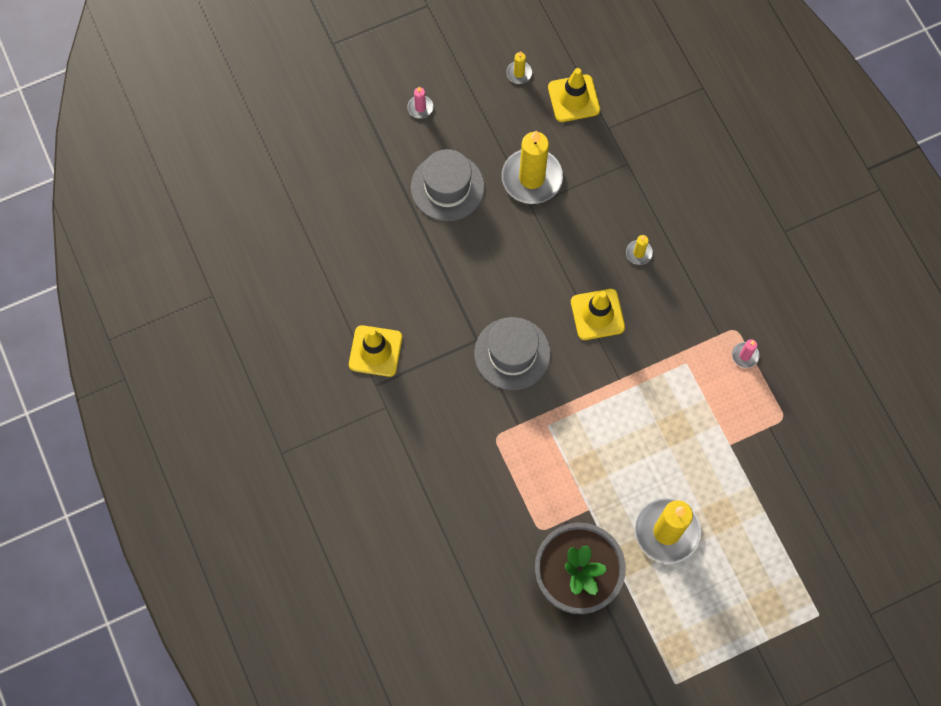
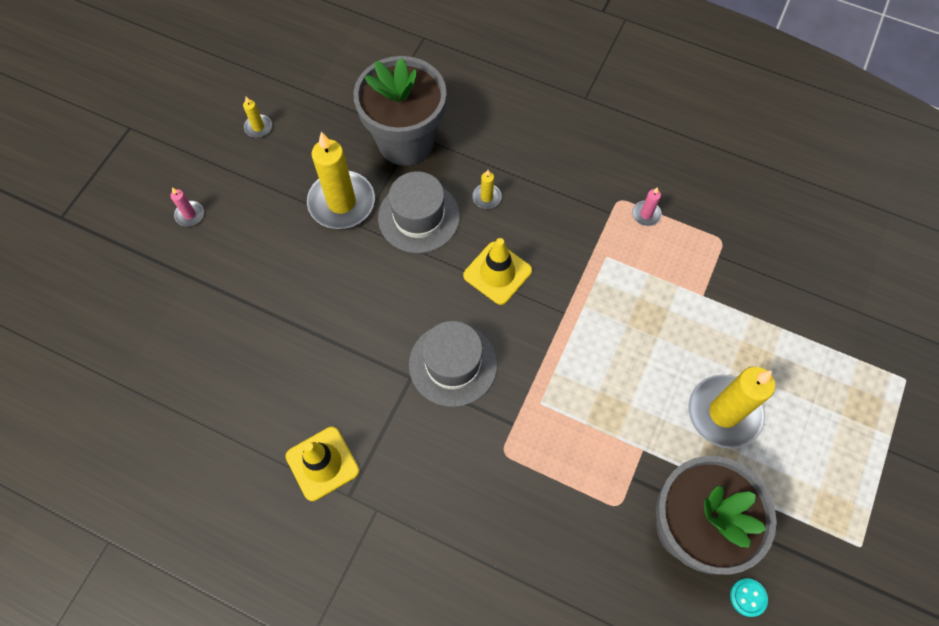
camera: 40 degrees left, 5 degrees down
(447, 187) = (271, 264): grey hat -> grey hat (419, 217)
(571, 649) = (748, 597): none -> turquoise button
(573, 98) = (323, 115): yellow traffic cone -> none
(617, 165) = (406, 141): none -> grey flower pot

